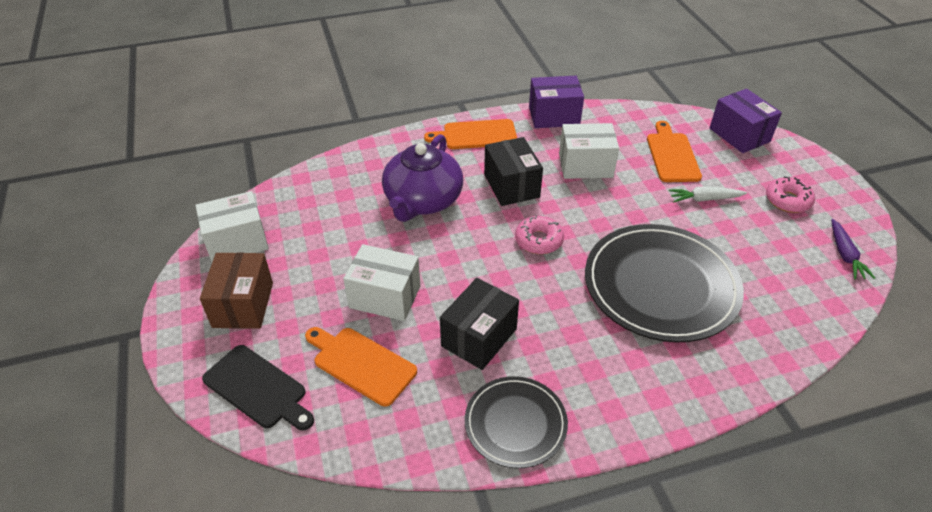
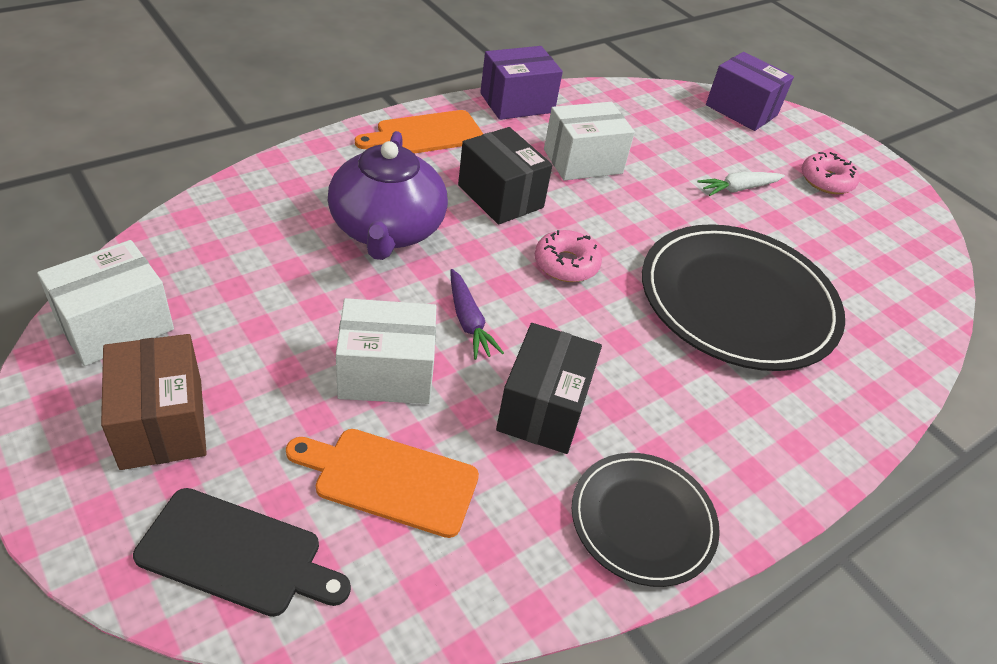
camera: 25 degrees left, 0 degrees up
(672, 155) = (678, 140): orange cutting board -> none
(845, 255) = (912, 236): purple carrot -> purple carrot (468, 322)

